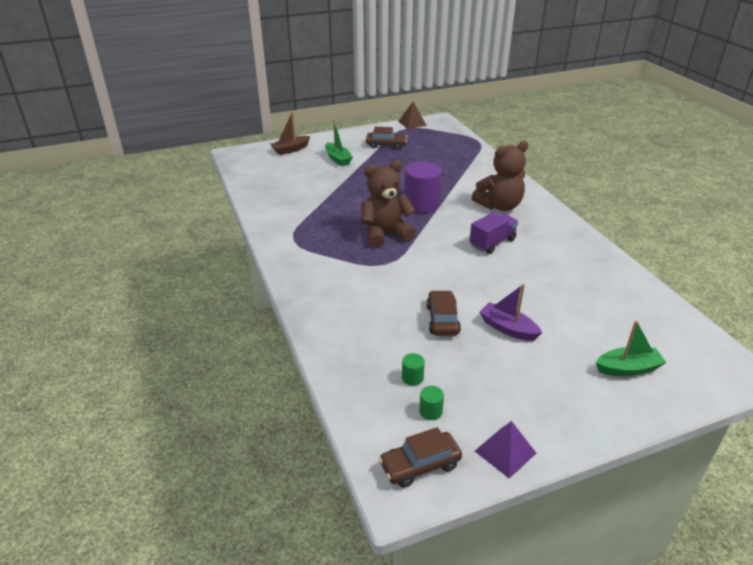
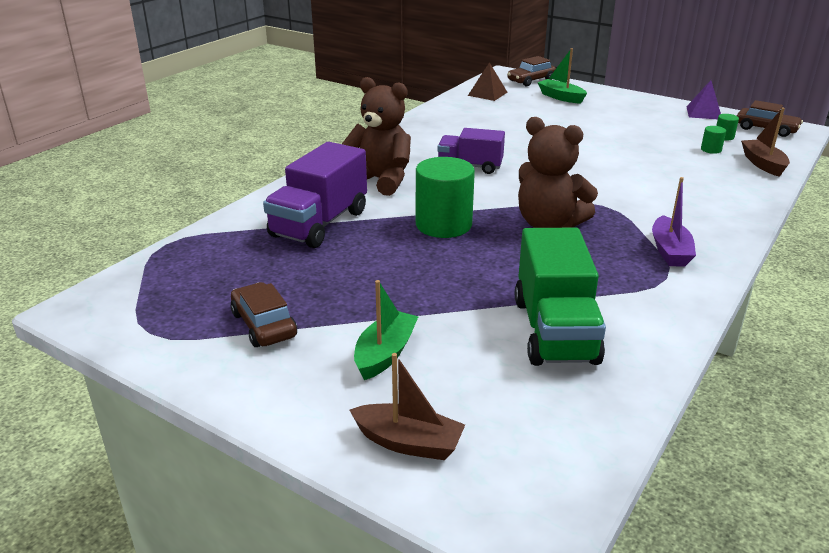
camera: 125 degrees left, 5 degrees down
(301, 194) = (555, 331): none -> green truck
(356, 386) = (763, 164): none -> brown boat
(412, 123) = (116, 336): brown pyramid -> brown pyramid (487, 94)
(421, 204) = (443, 225): purple cylinder -> green cylinder
(442, 319) = (629, 157): brown car -> brown car (531, 80)
(460, 175) = (319, 224): none -> purple truck
(508, 328) = (590, 134): purple boat -> purple boat (670, 251)

